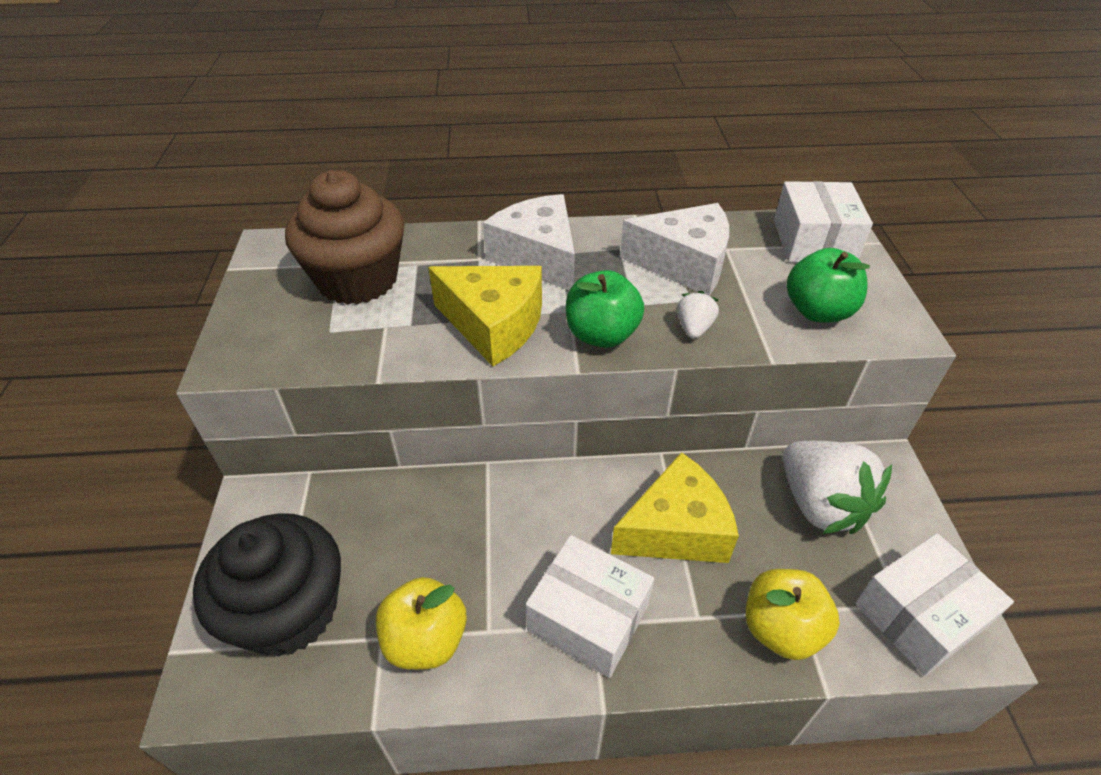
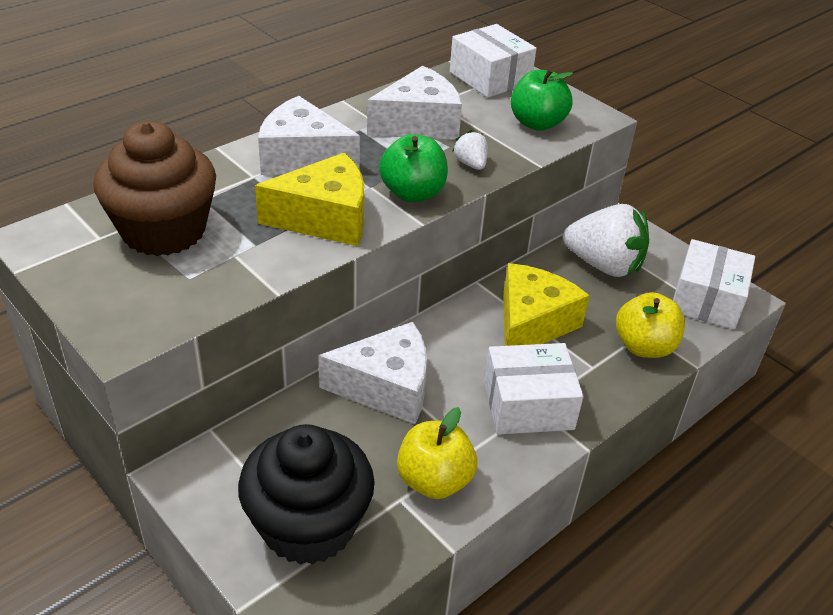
camera: 40 degrees left, 5 degrees down
(476, 516) = (386, 387): none -> white cheese

